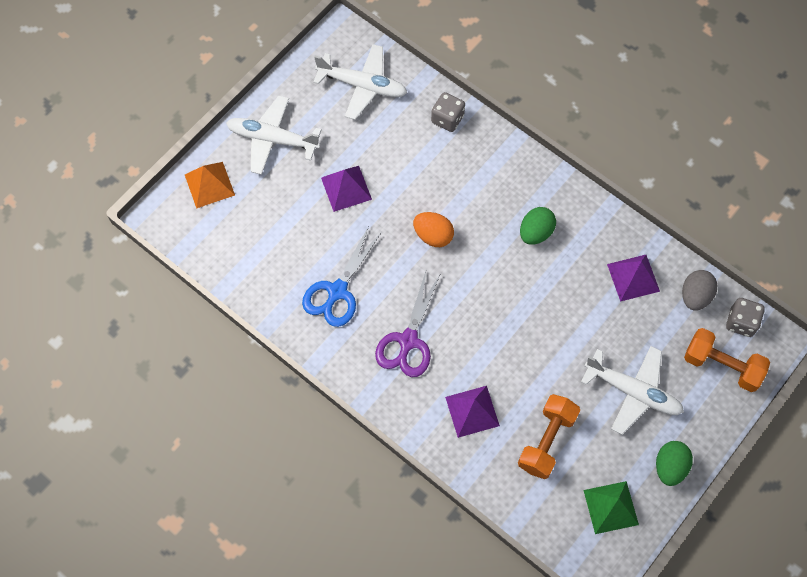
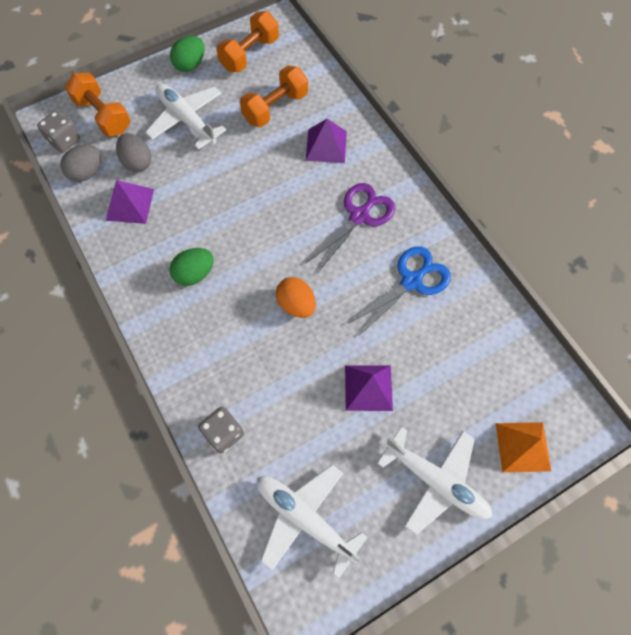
camera: 160 degrees left, 0 degrees up
(610, 507) = (250, 54): green pyramid -> orange dumbbell
(653, 324) = (138, 162): none -> grey egg

